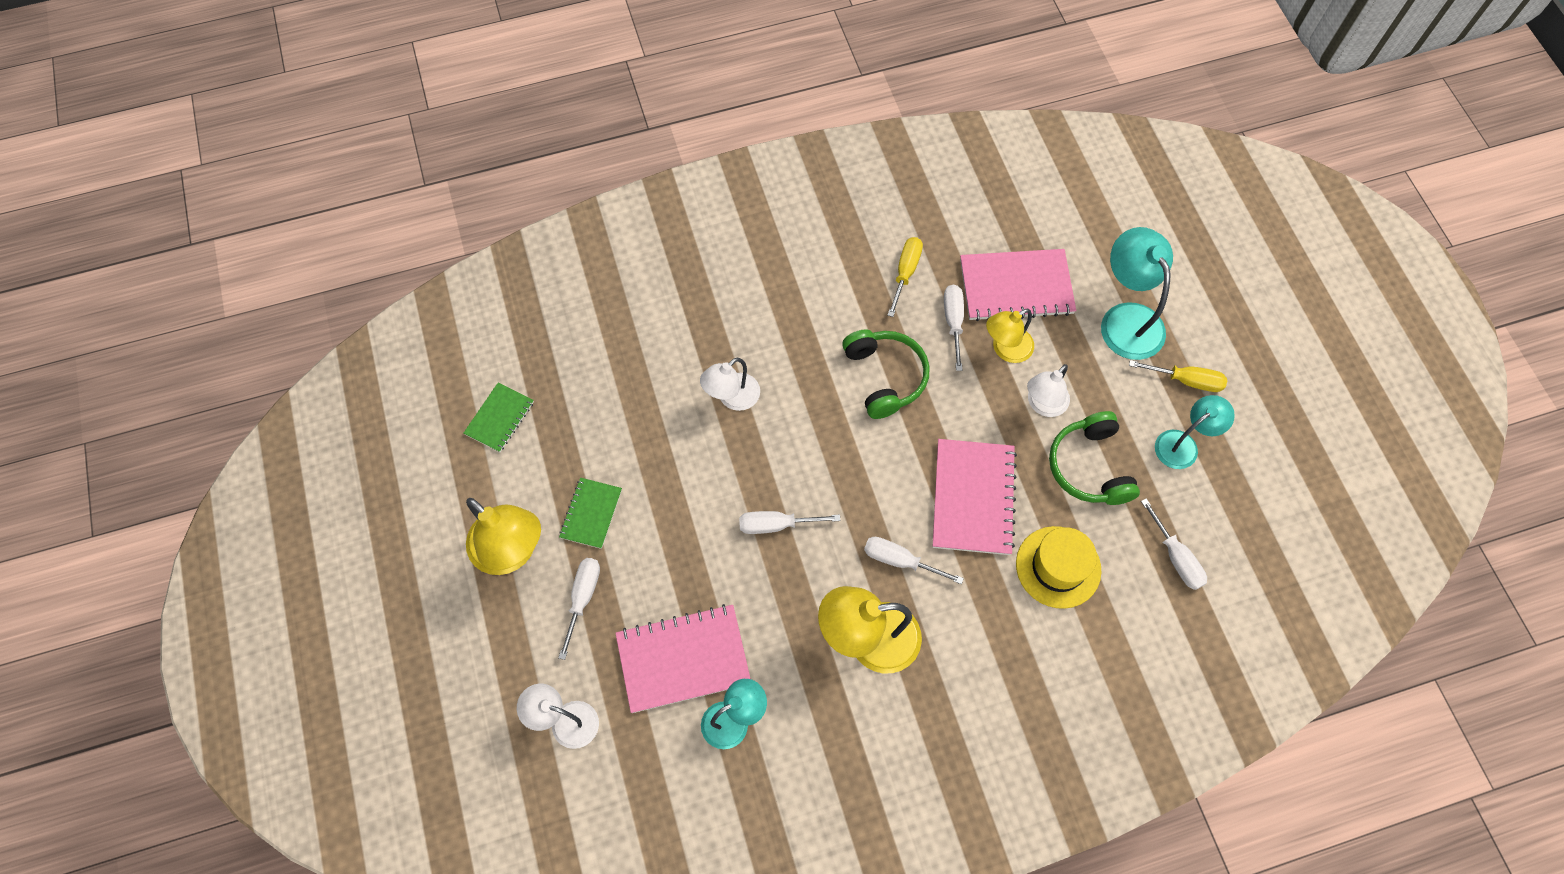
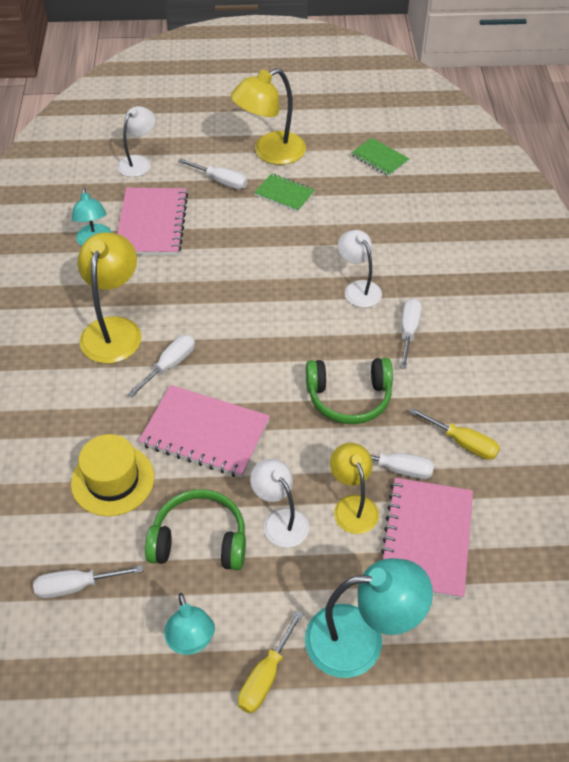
camera: 105 degrees right, 15 degrees down
(776, 525) = (234, 294): white screwdriver -> white screwdriver (408, 332)

